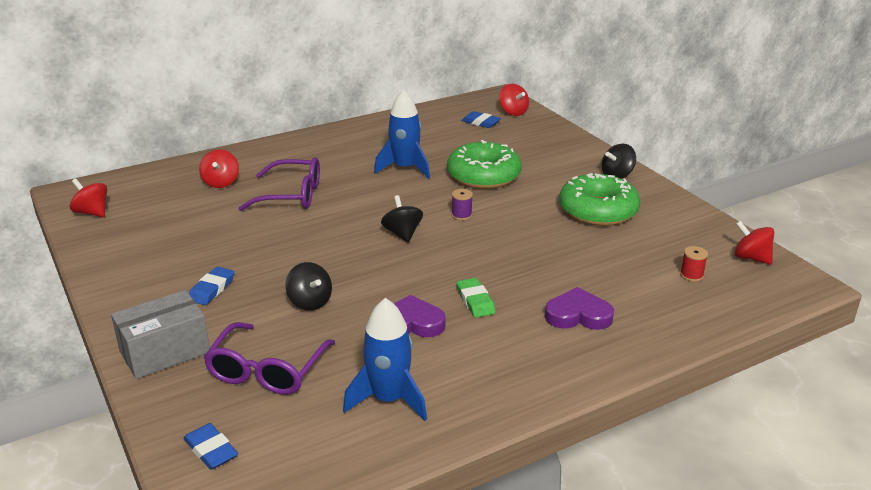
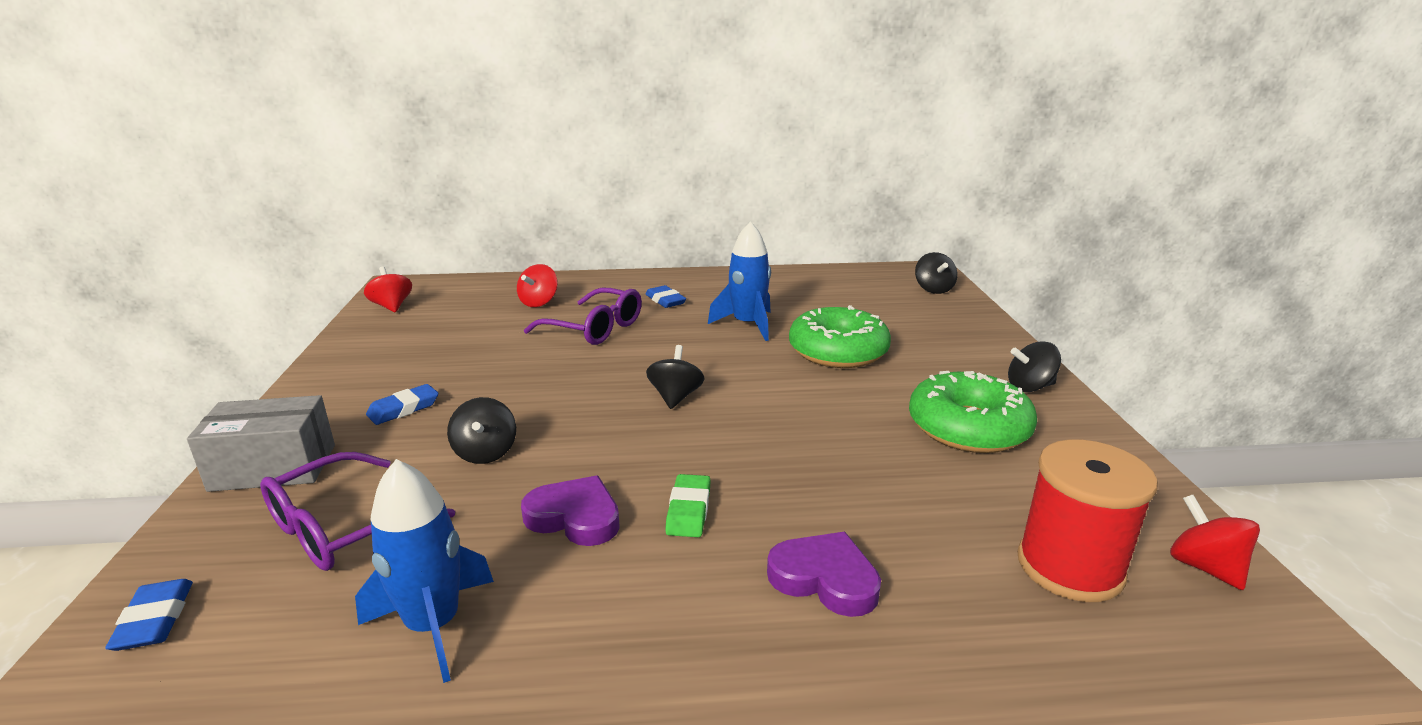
camera: 25 degrees right, 5 degrees down
(461, 215) = (769, 391): purple spool -> none
(481, 122) = (883, 293): blue eraser -> blue eraser (665, 300)
(513, 112) = (933, 289): red spinning top -> black spinning top
(691, 275) = (1069, 567): red spool -> red spool, size x2.45

